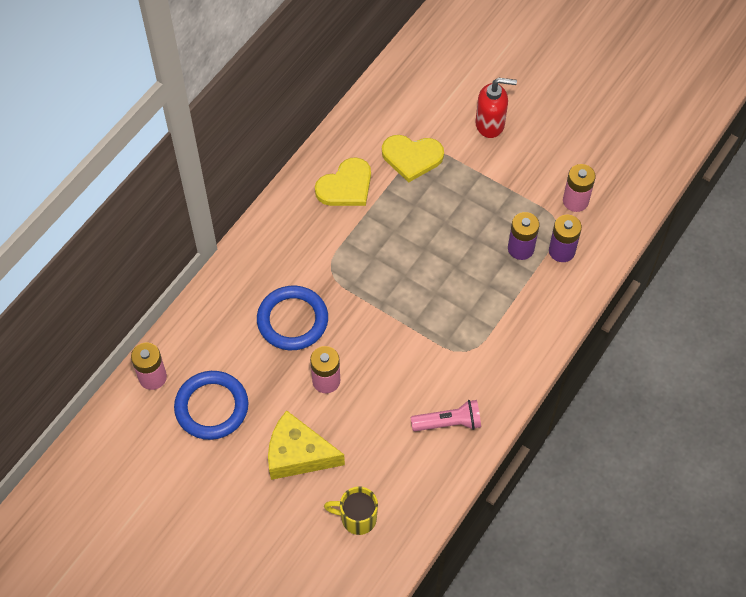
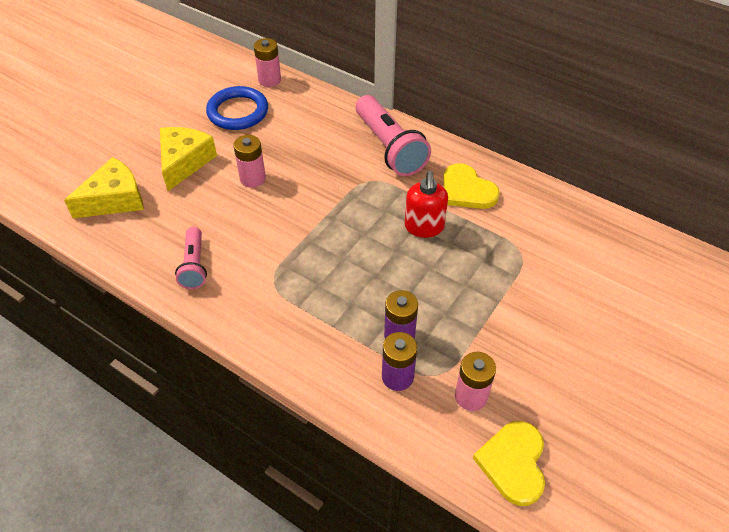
camera: 90 degrees right, 10 degrees down
(281, 251) = (389, 148): none -> pink flashlight
(292, 320) = (316, 156): blue ring -> none
(357, 518) = (115, 199): yellow mug -> yellow cheese
(412, 157) = (510, 241): yellow heart -> yellow heart (513, 463)
(490, 124) = (570, 312): red soap dispenser -> red soap dispenser (424, 227)

